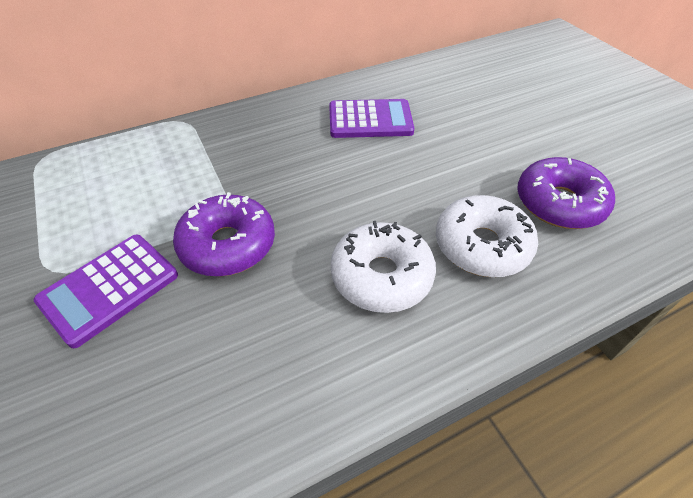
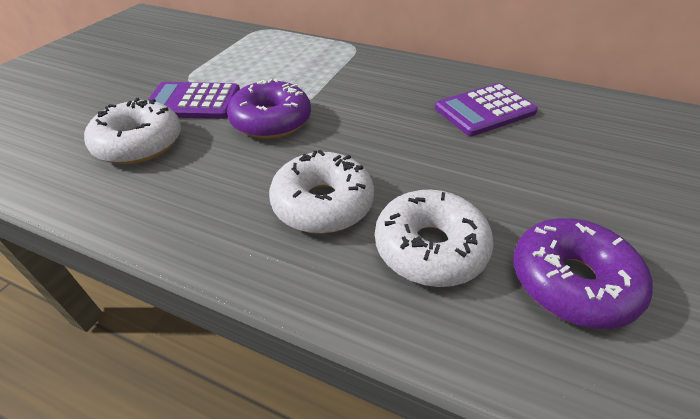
camera: 50 degrees right, 5 degrees down
(129, 375) = (139, 144): none -> white donut
(370, 120) = (485, 110): purple calculator -> purple calculator turned 105 degrees clockwise

